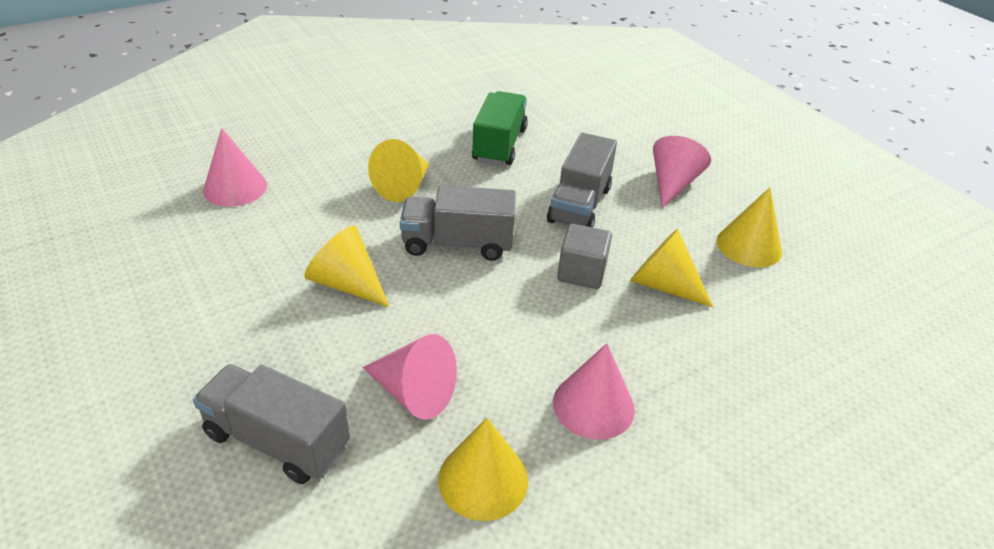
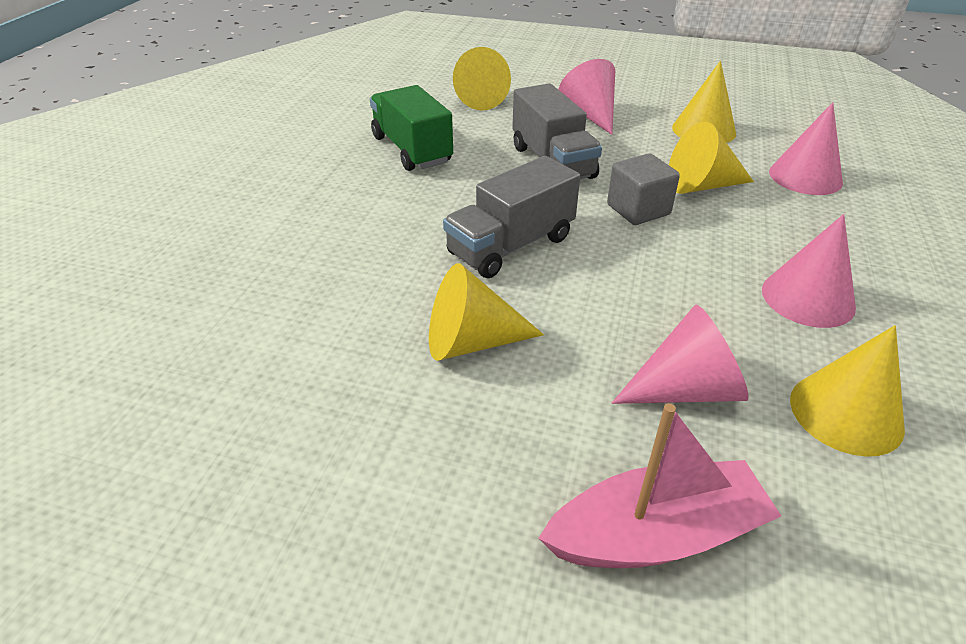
camera: 40 degrees left, 0 degrees up
(235, 188) = (186, 330): pink cone -> pink cone (805, 177)
(277, 440) = (656, 534): grey truck -> pink boat
(404, 186) = (380, 226): yellow cone -> yellow cone (478, 99)

